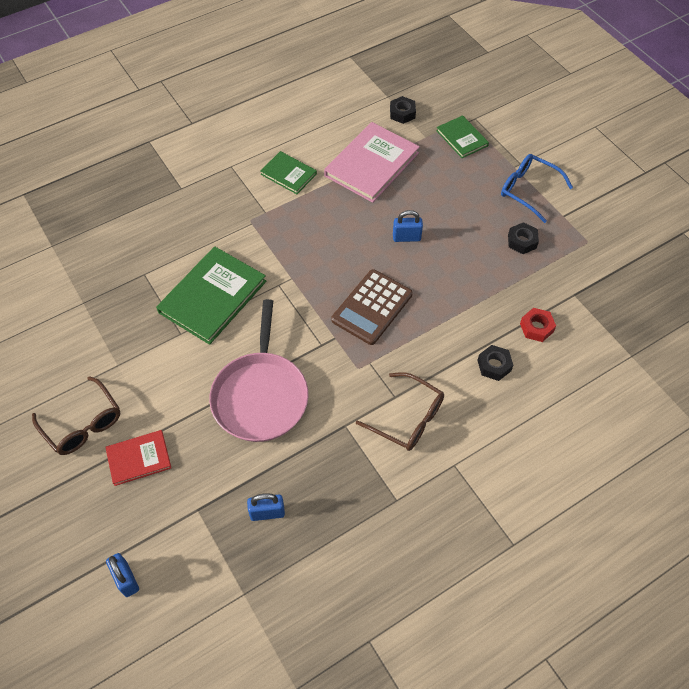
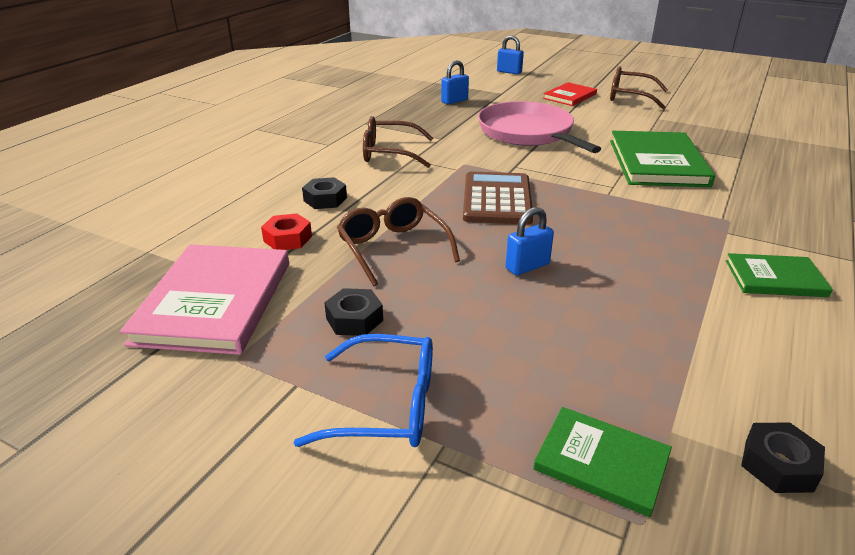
camera: 150 degrees right, 25 degrees down
(371, 164) = (692, 338): pink book -> pink book (215, 301)
(473, 287) = (393, 248): none -> brown glasses

